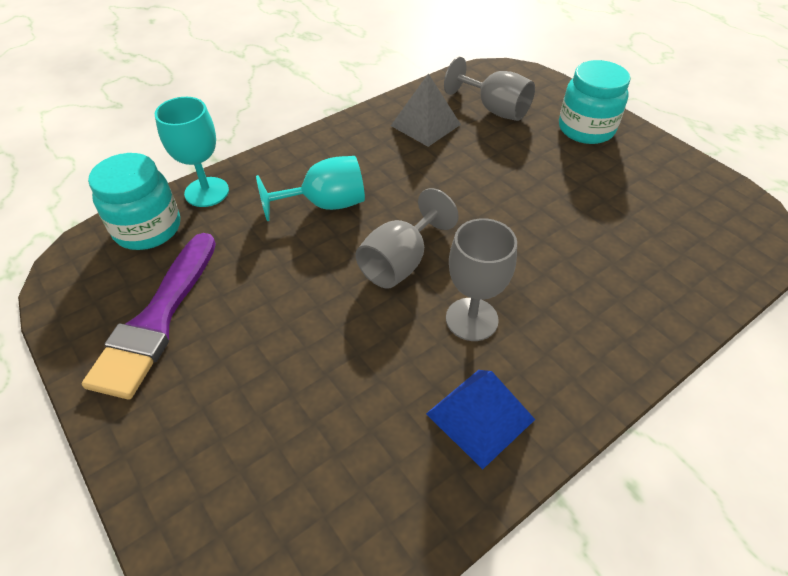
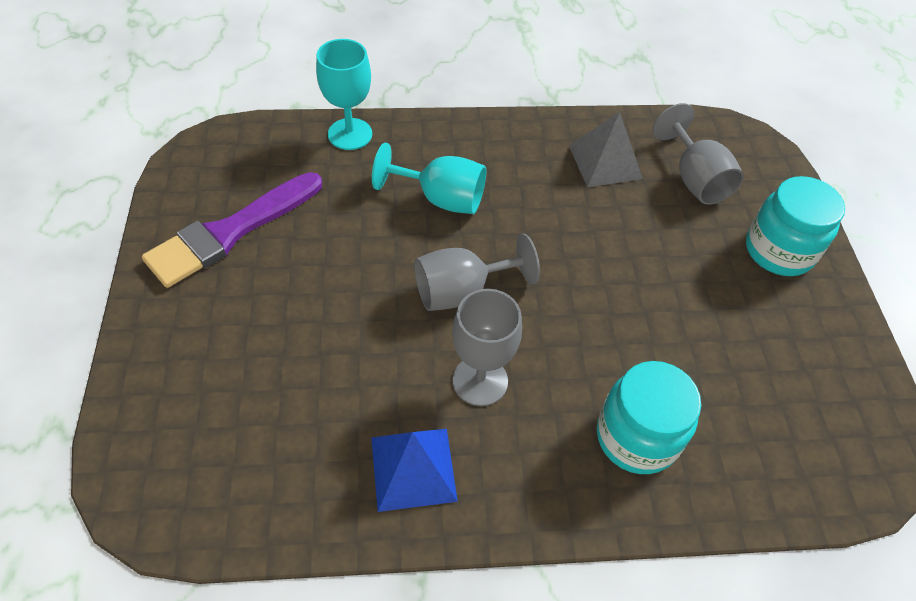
camera: 30 degrees right, 5 degrees up
(147, 229) = (279, 145): turquoise jar -> turquoise jar (636, 437)

